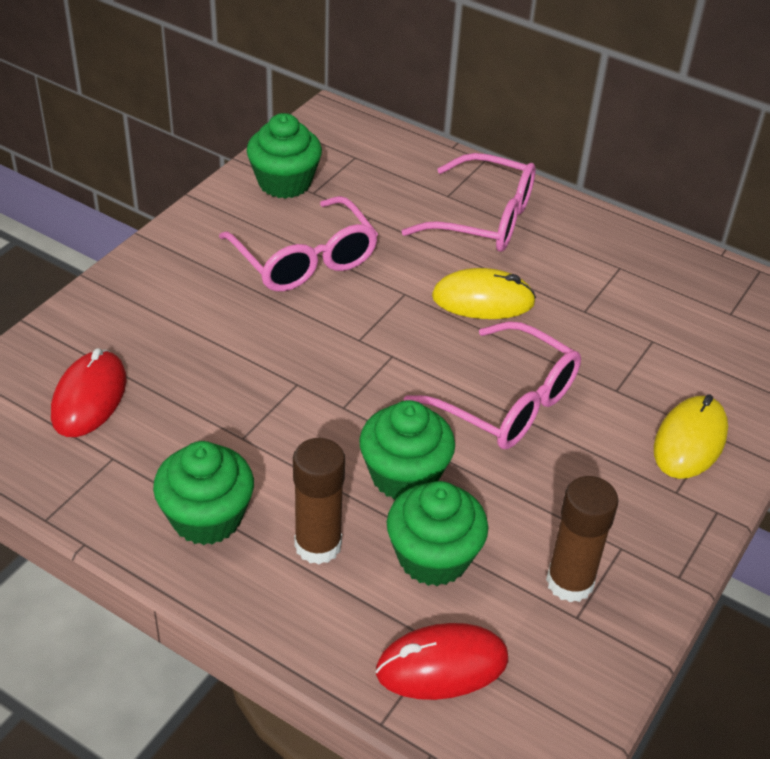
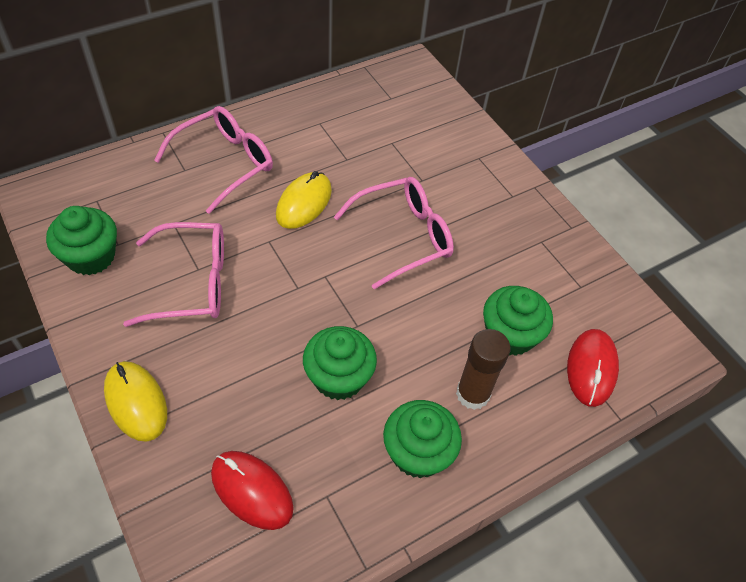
camera: 65 degrees left, 10 degrees up
(404, 475) = (437, 319): green cupcake -> green cupcake (339, 377)
(570, 582) = (556, 277): brown glue stick -> none
(690, 441) = (479, 170): yellow mouse -> yellow mouse (136, 402)

